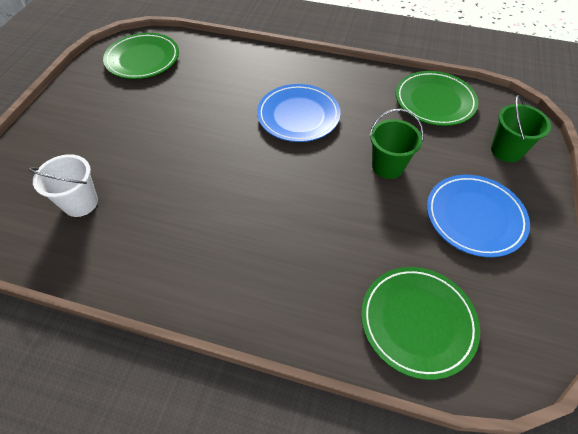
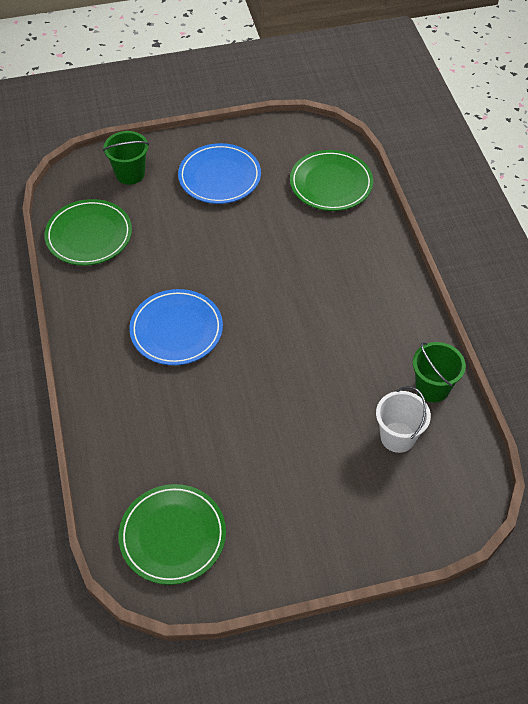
camera: 120 degrees left, 0 degrees up
(387, 166) = (200, 241): green bucket -> green bucket (432, 388)

